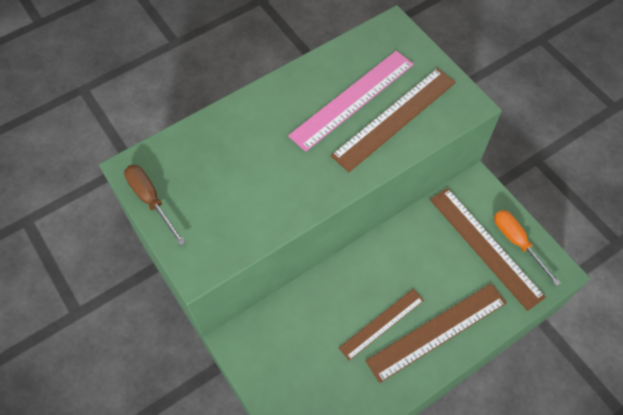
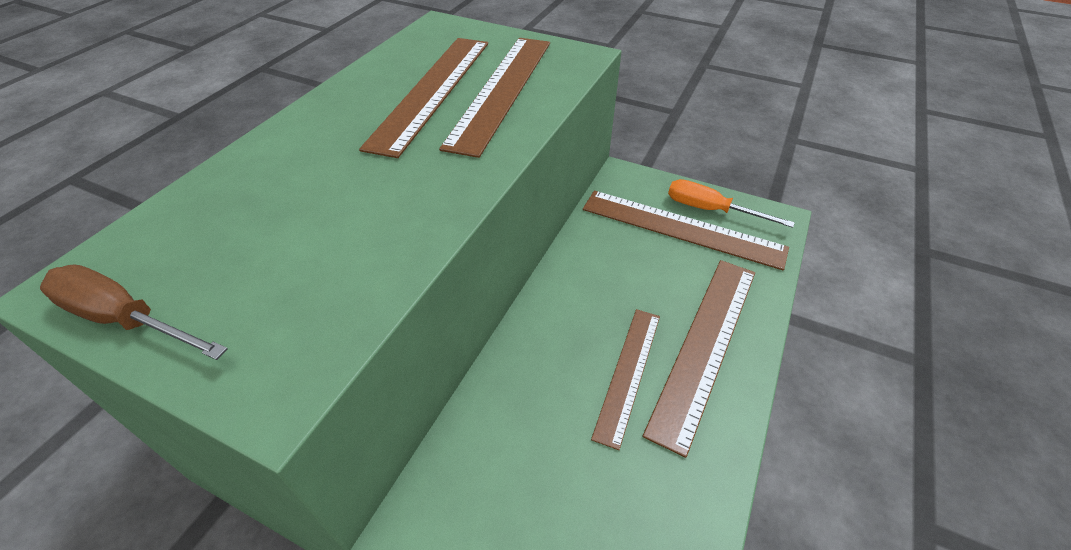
camera: 30 degrees left, 15 degrees down
(353, 99) = (432, 91): pink ruler -> brown ruler

